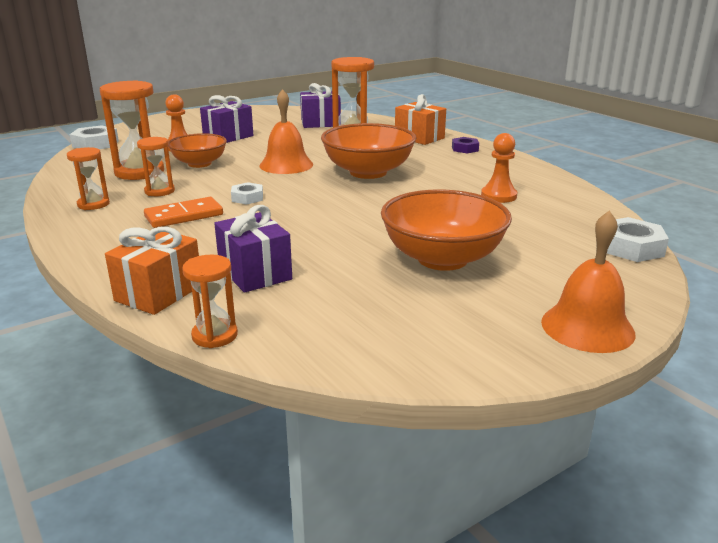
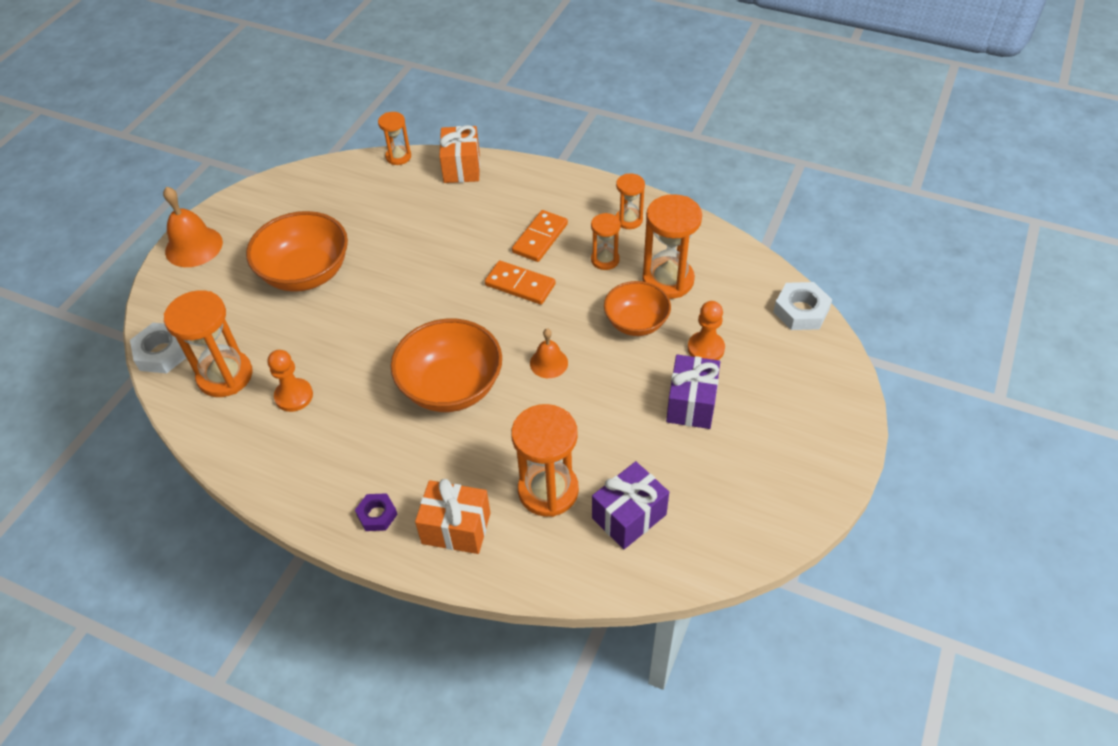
camera: 150 degrees right, 25 degrees up
(247, 198) = (520, 285): white nut -> orange domino
(255, 273) = (422, 205): purple gift -> none
(286, 165) = (549, 363): orange bell -> orange bell, size x0.61
(561, 219) = (225, 376): none -> orange hourglass

